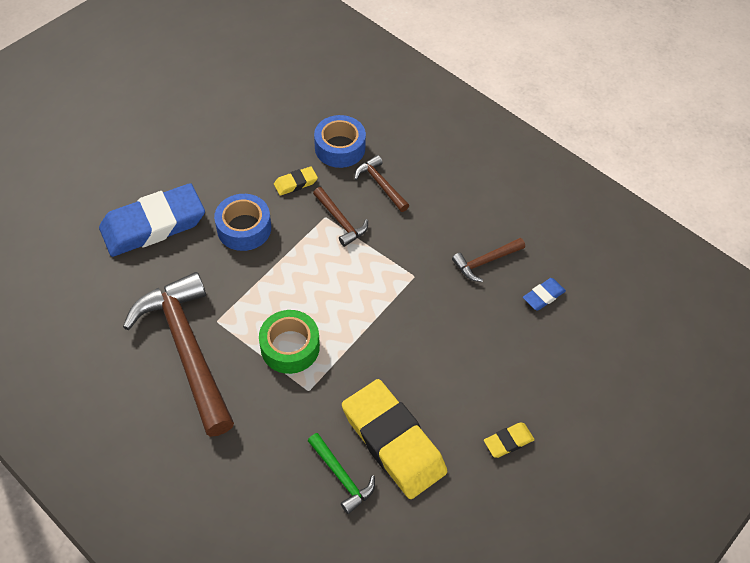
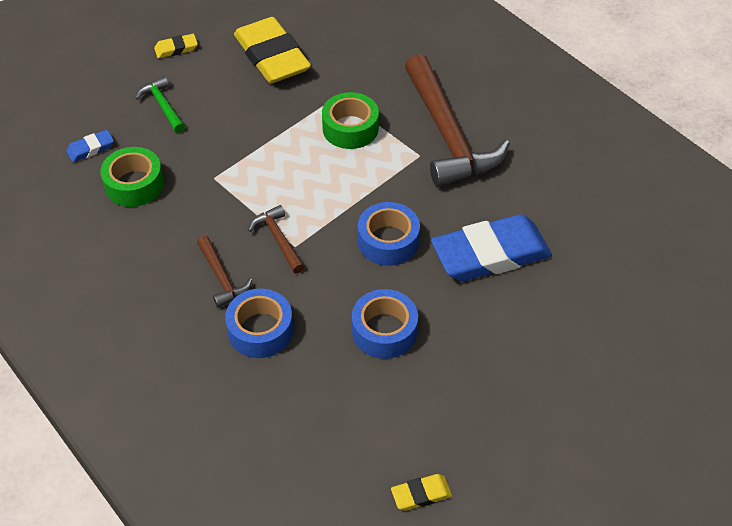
camera: 170 degrees left, 5 degrees down
(243, 155) = (384, 331): none -> blue tape
(295, 183) = (323, 288): yellow eraser -> yellow eraser (421, 494)
(341, 476) = (319, 40): green hammer -> green hammer (163, 106)
(485, 261) = (134, 184): brown hammer -> green tape

